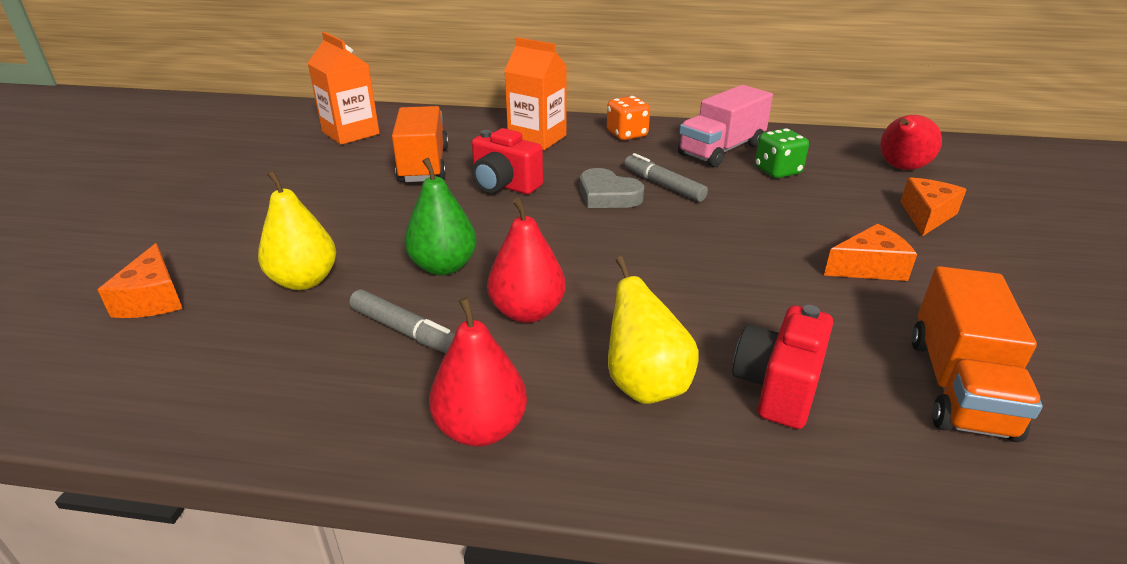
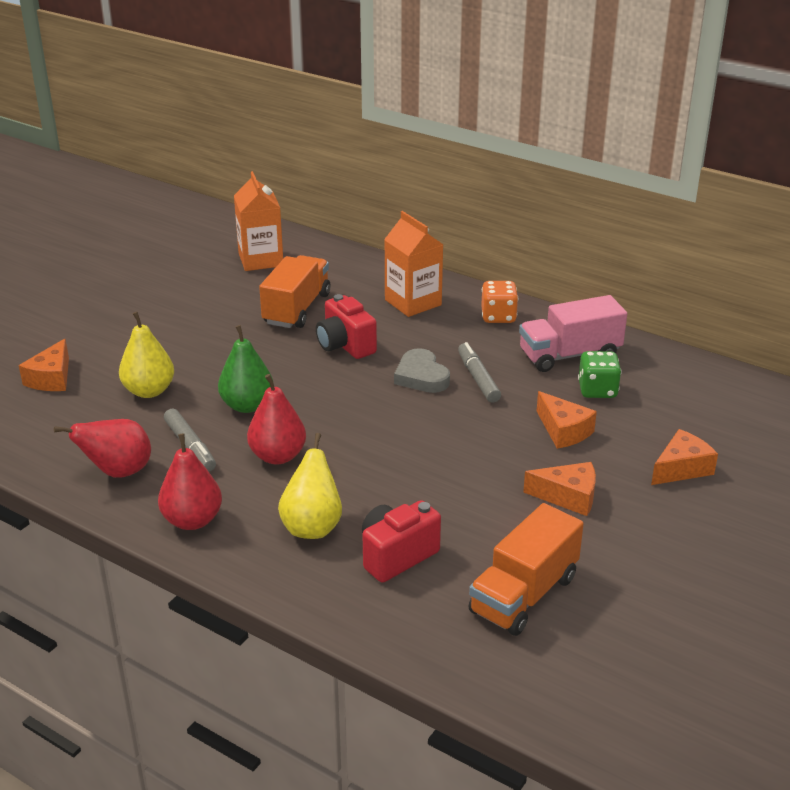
camera: 25 degrees right, 0 degrees up
(791, 210) = (563, 431): none -> orange cheese
(901, 168) = (723, 417): red pear -> red pear (118, 472)

